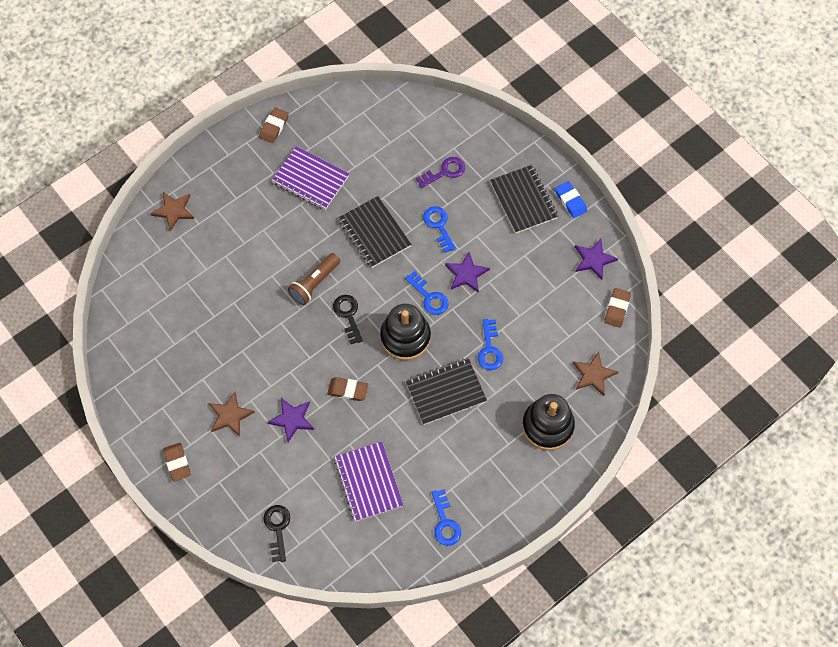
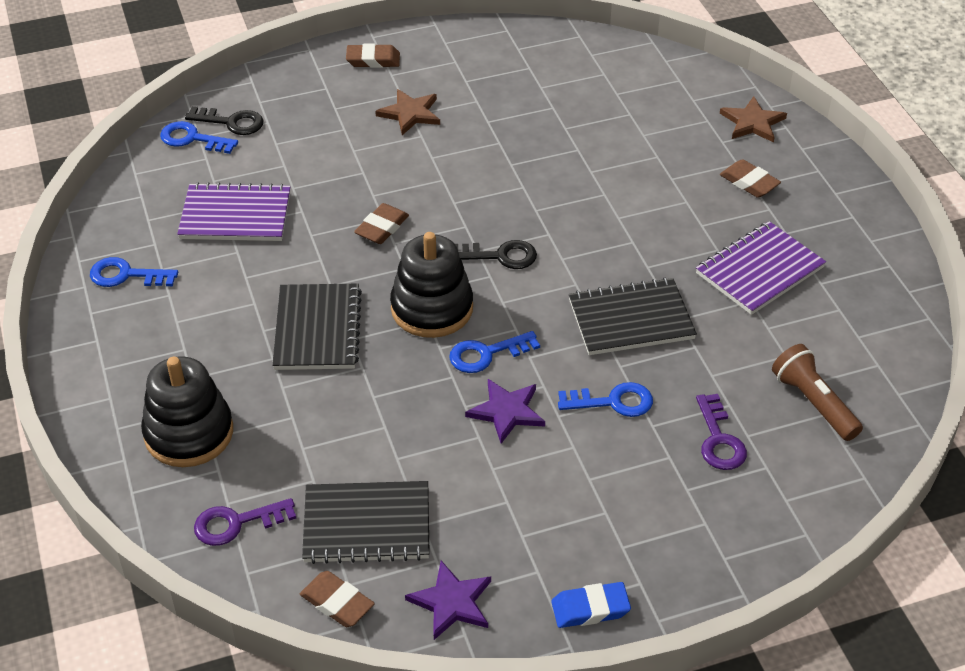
camera: 110 degrees right, 20 degrees down
(274, 127) = (874, 252): brown eraser -> brown eraser (749, 182)
(292, 419) = (371, 166): purple star -> none
(314, 283) = (571, 233): brown flashlight -> brown flashlight (813, 403)
(489, 349) = (357, 401): blue key -> blue key (192, 139)
(523, 200) = (619, 535): black notebook -> black notebook (367, 524)
(593, 375) = (236, 523): brown star -> purple key

